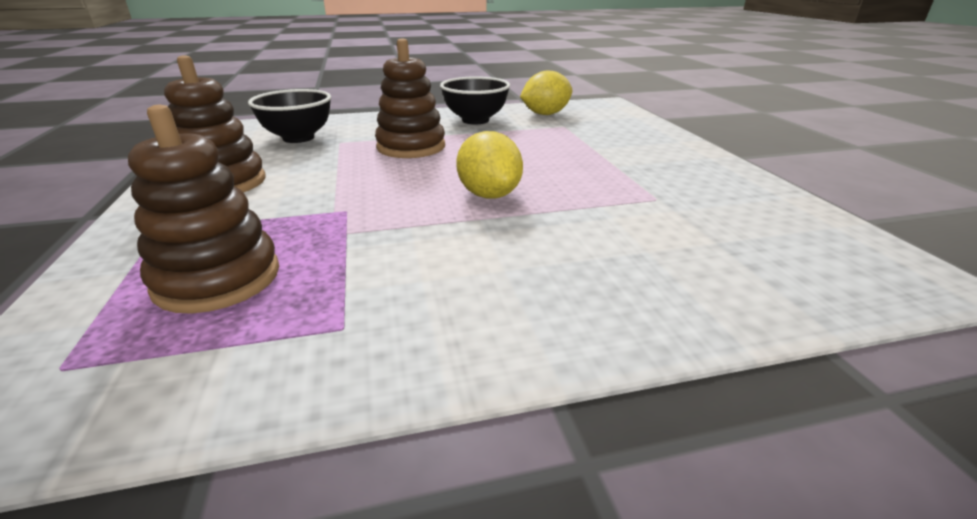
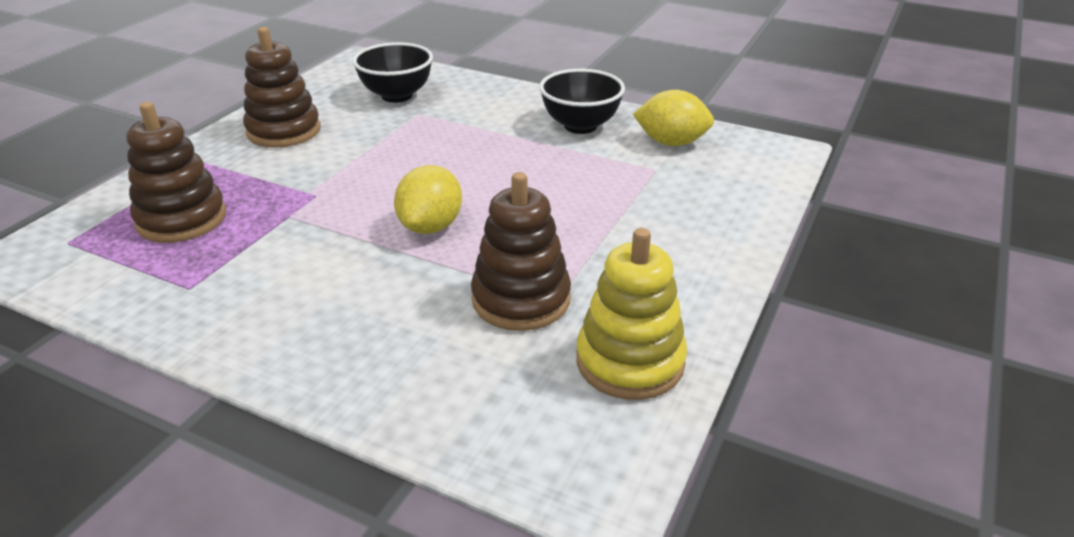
camera: 40 degrees right, 5 degrees up
(411, 147) = (463, 142): brown stacking toy -> brown stacking toy (521, 299)
(765, 209) = (630, 362): none -> yellow stacking toy

